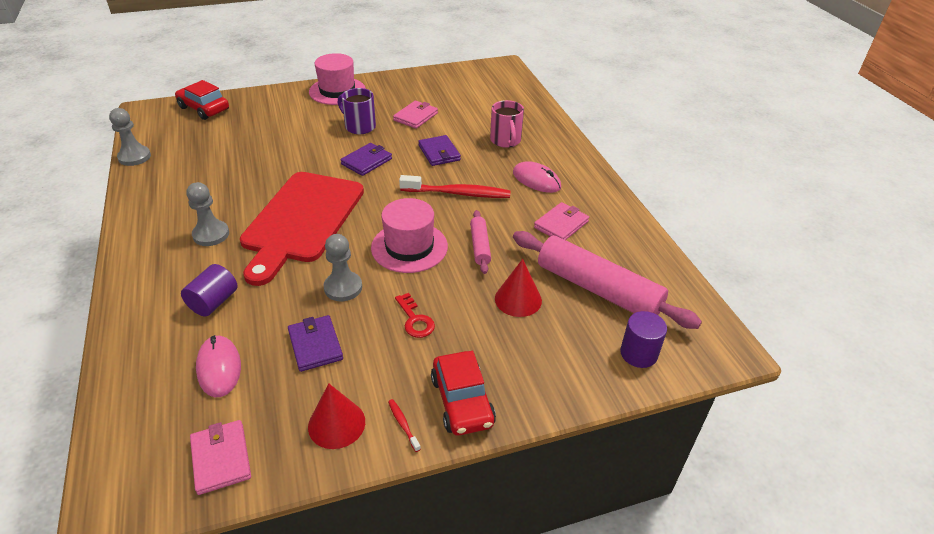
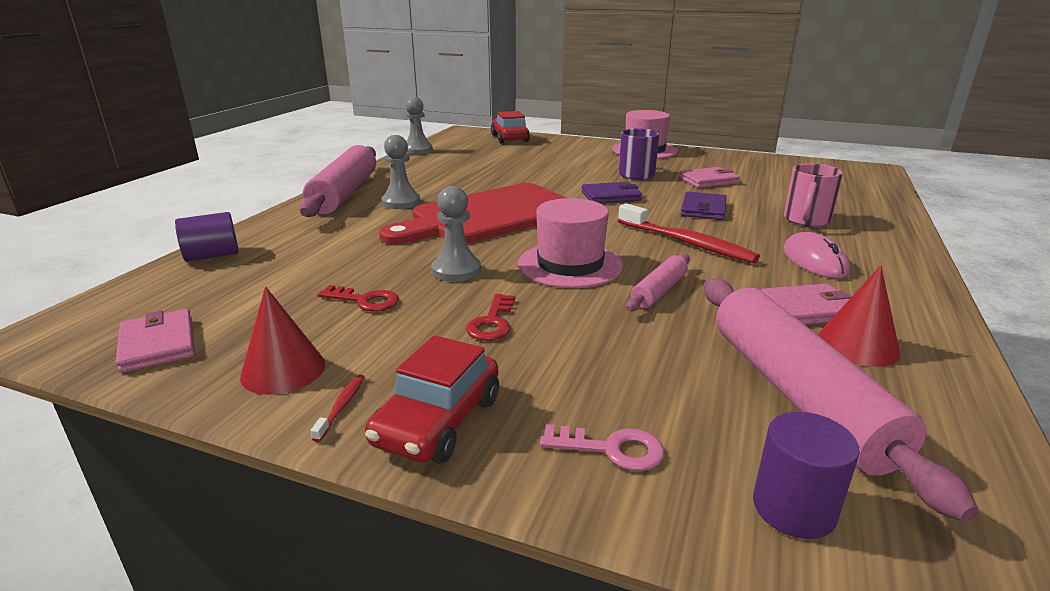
camera: 40 degrees right, 15 degrees down
(143, 244) = (344, 193): none -> pink rolling pin
(213, 302) = (335, 241): purple cylinder -> purple cylinder (212, 256)
(219, 368) = (266, 282): pink mouse -> none
(221, 458) = (158, 344): pink wallet -> pink wallet turned 45 degrees counterclockwise
(315, 345) = (365, 301): purple wallet -> red key
(518, 299) = (650, 356): red cone -> red cone (857, 345)
(552, 367) = (612, 449): none -> pink key

